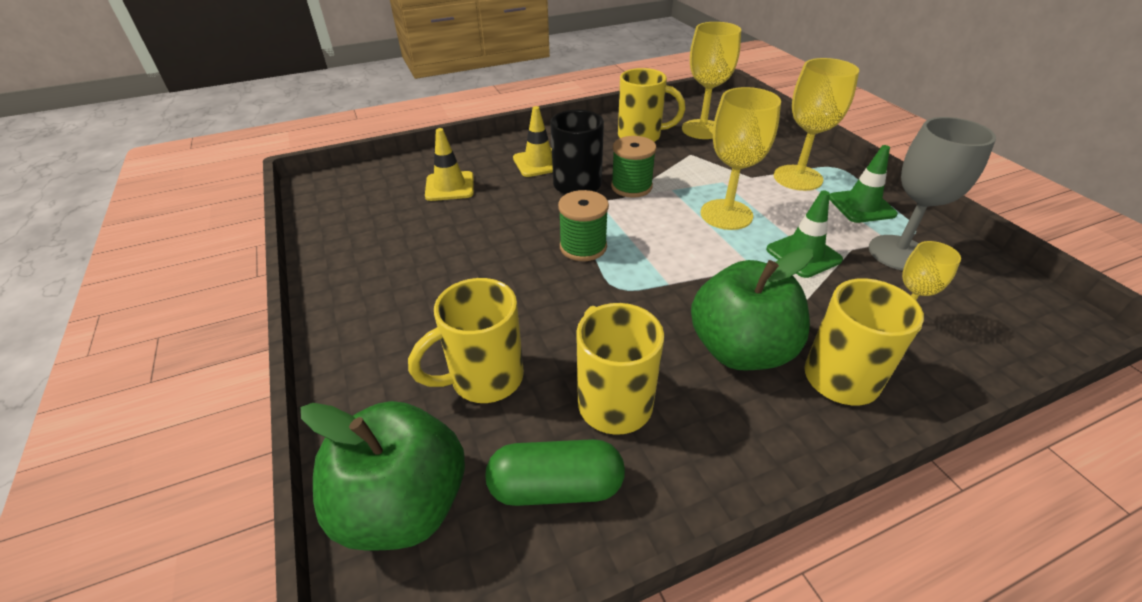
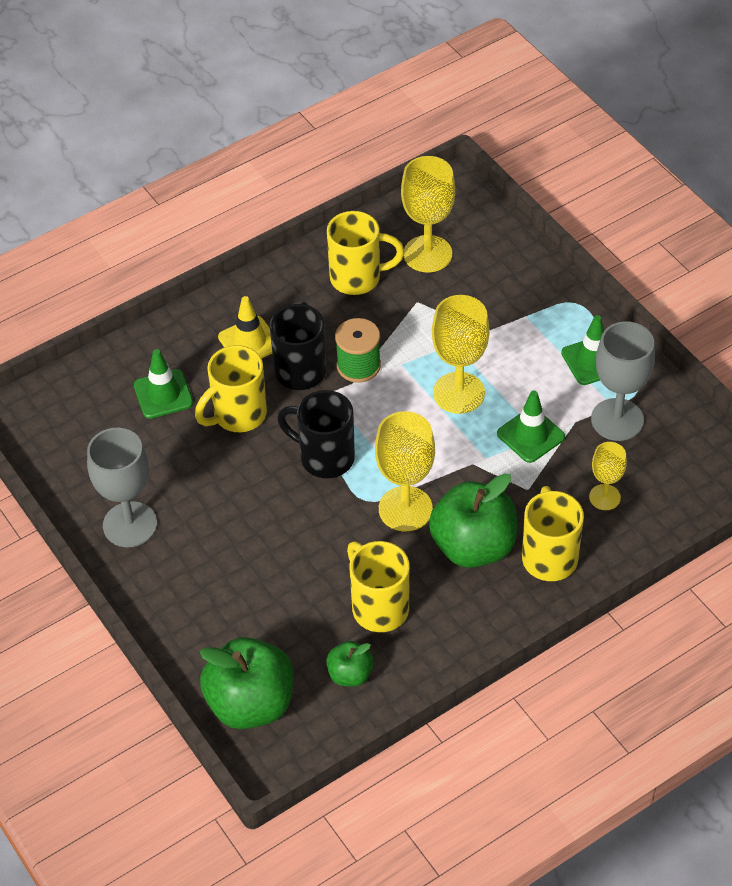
camera: 10 degrees left, 10 degrees up
(365, 276) = (130, 524): none -> grey goblet
(450, 186) = (163, 394): yellow traffic cone -> green traffic cone
(484, 379) = (274, 605): yellow mug -> yellow mug (238, 415)
(556, 487) = (350, 674): green capsule -> green apple
(583, 247) = (324, 457): green spool -> black mug
(797, 178) = (532, 326): yellow goblet -> yellow goblet (405, 509)

